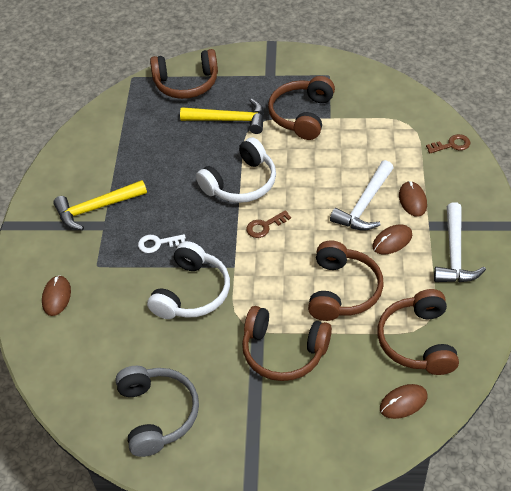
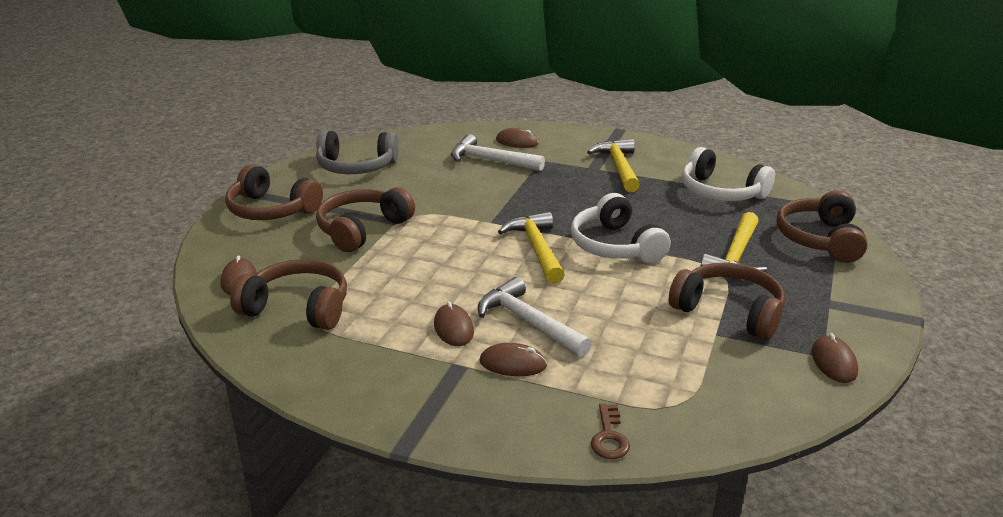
camera: 105 degrees right, 20 degrees down
(158, 243) = (550, 189): white key -> none
(192, 292) = (473, 197): white headphones -> white headphones (721, 192)
(265, 226) = (536, 248): brown key -> yellow hammer
(333, 70) = (834, 362): none -> brown mouse
(343, 291) = (407, 277): brown headphones -> brown headphones (271, 210)
(454, 254) = (395, 372): white hammer -> white hammer (490, 160)

